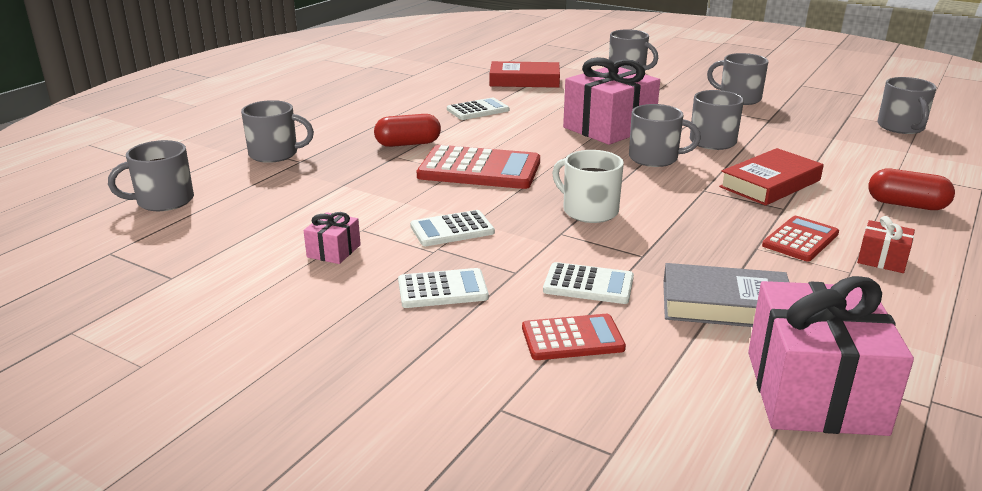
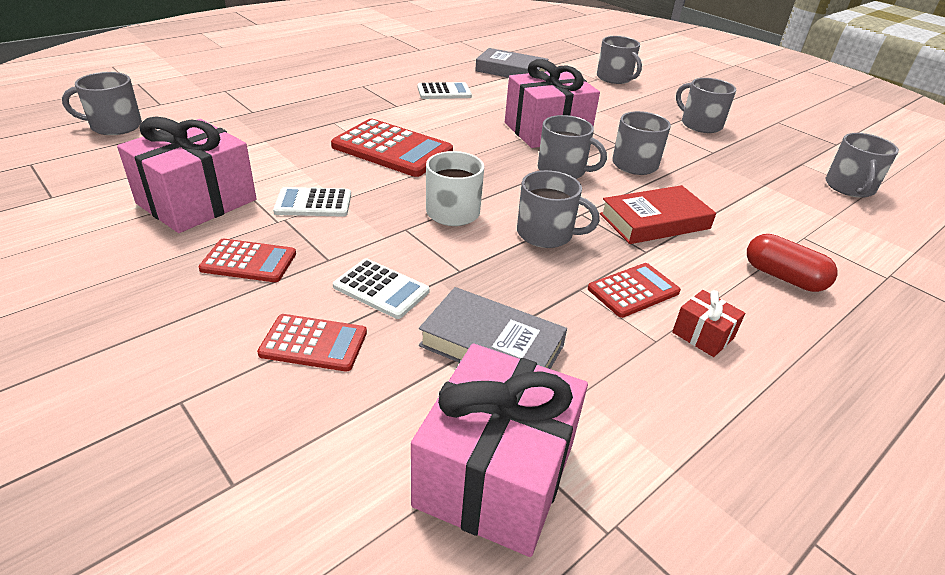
camera: 15 degrees right, 10 degrees up
(275, 154) = (239, 101): grey mug -> grey mug (546, 234)
(334, 251) = (197, 201): pink gift -> pink gift, size x2.25
(408, 144) = (354, 113): red capsule -> none
(442, 289) = (249, 261): white calculator -> red calculator
(524, 80) = (511, 71): red book -> grey book

